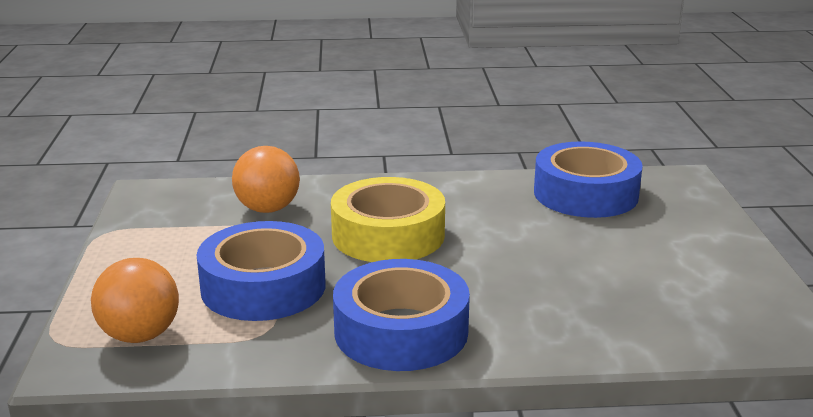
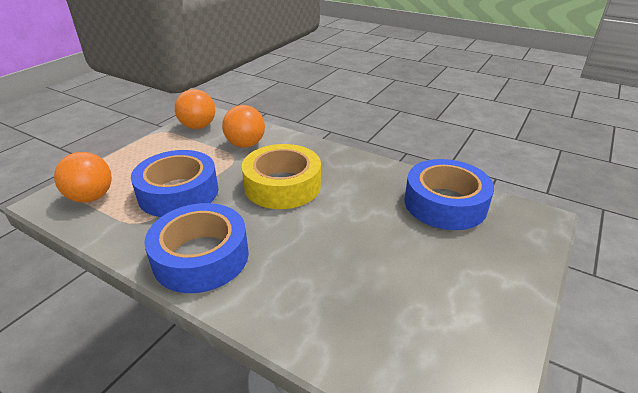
camera: 35 degrees right, 10 degrees up
(158, 209) = (198, 127): none -> orange ball

